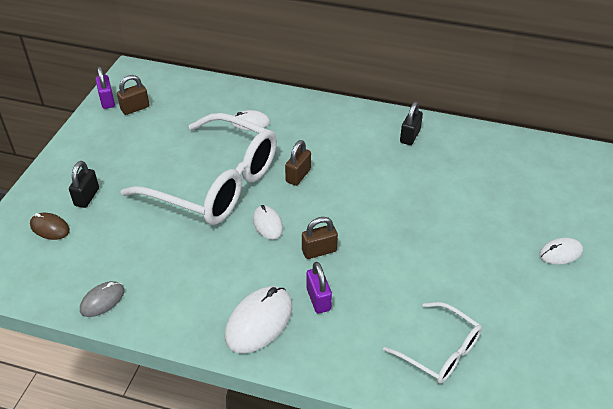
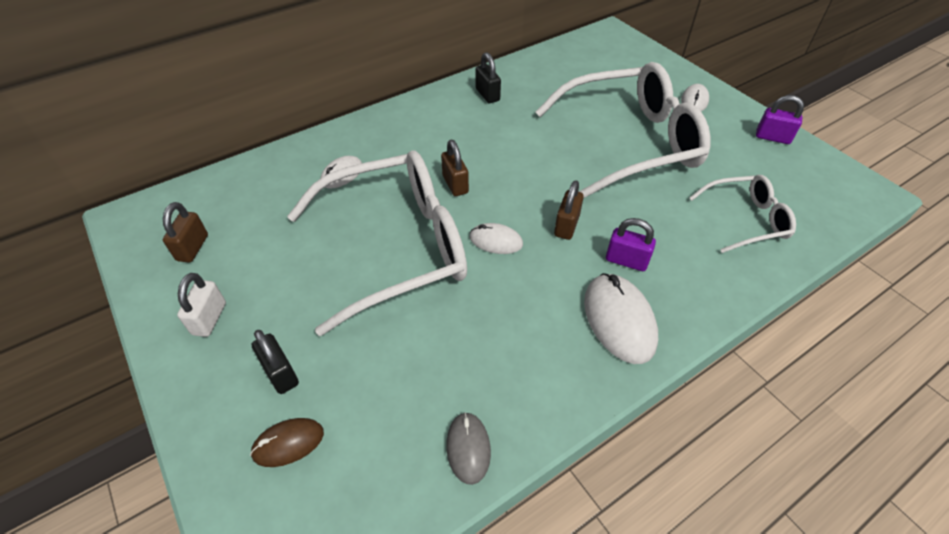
camera: 50 degrees left, 5 degrees up
(96, 148) = (209, 319): none -> white padlock
(107, 101) = (143, 265): purple padlock -> purple padlock (772, 137)
(452, 239) = (630, 142): none -> white glasses

